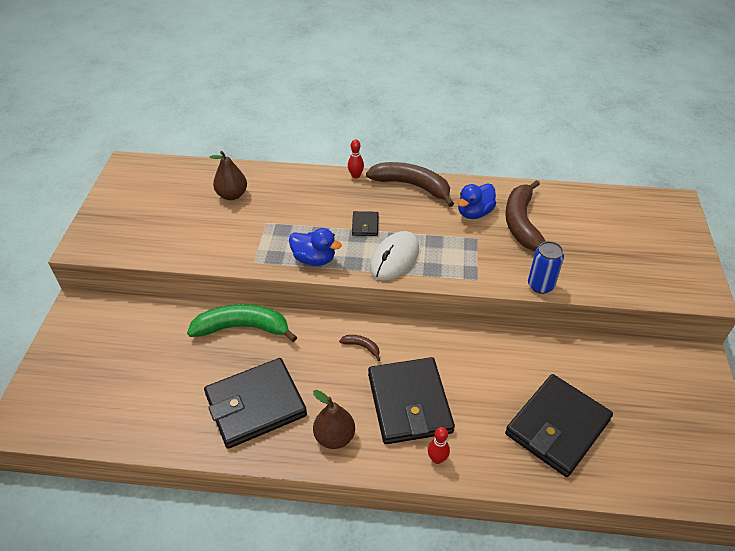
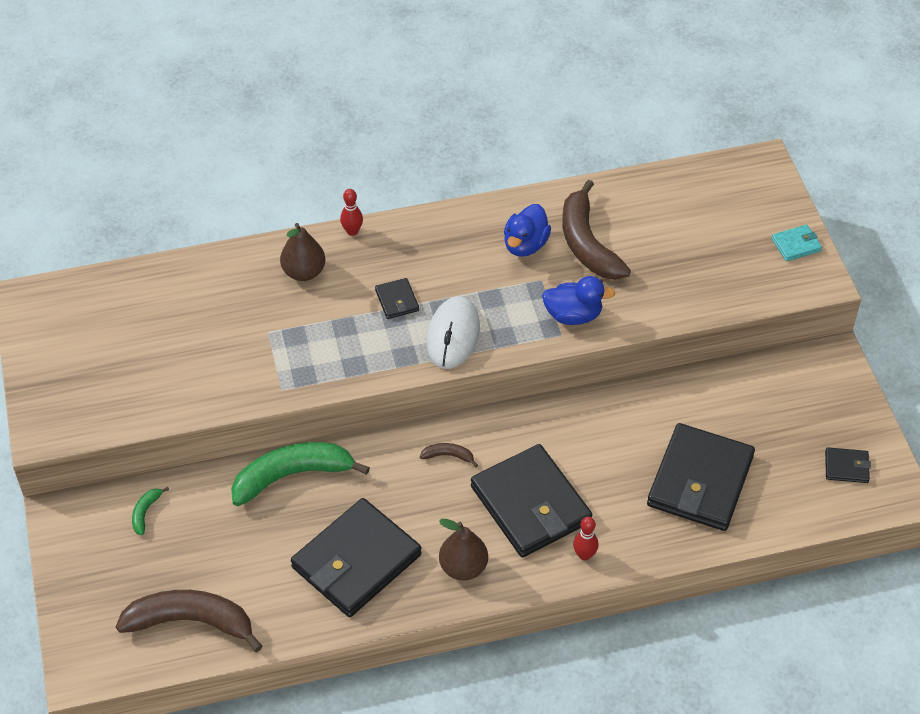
camera: 20 degrees left, 5 degrees up
(130, 323) = (145, 512): none -> green banana
(232, 195) = (202, 305): brown pear -> brown pear (304, 272)
(314, 259) = (355, 364): blue duck -> blue duck (573, 315)
(412, 186) = (432, 227): brown banana -> brown banana (191, 622)
(540, 285) = (636, 321): blue can -> none
(690, 264) = (796, 245): none -> turquoise wallet
(693, 455) = (846, 467): none -> black wallet

